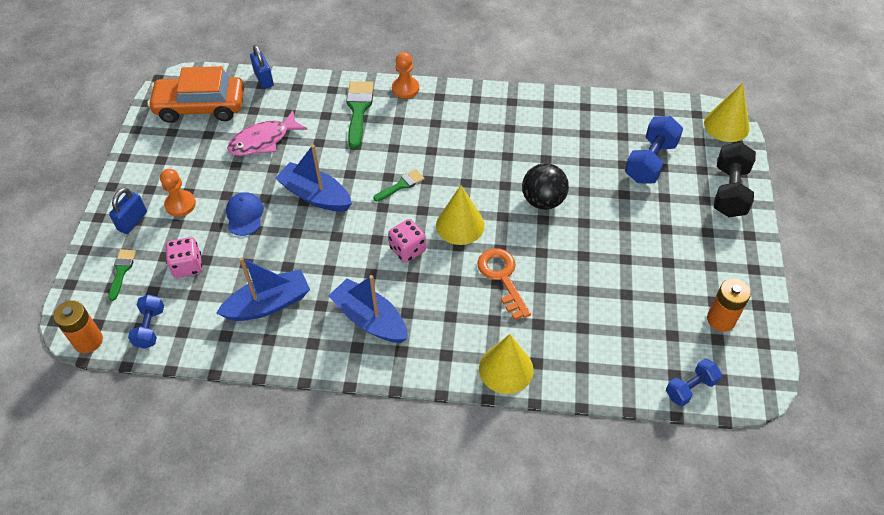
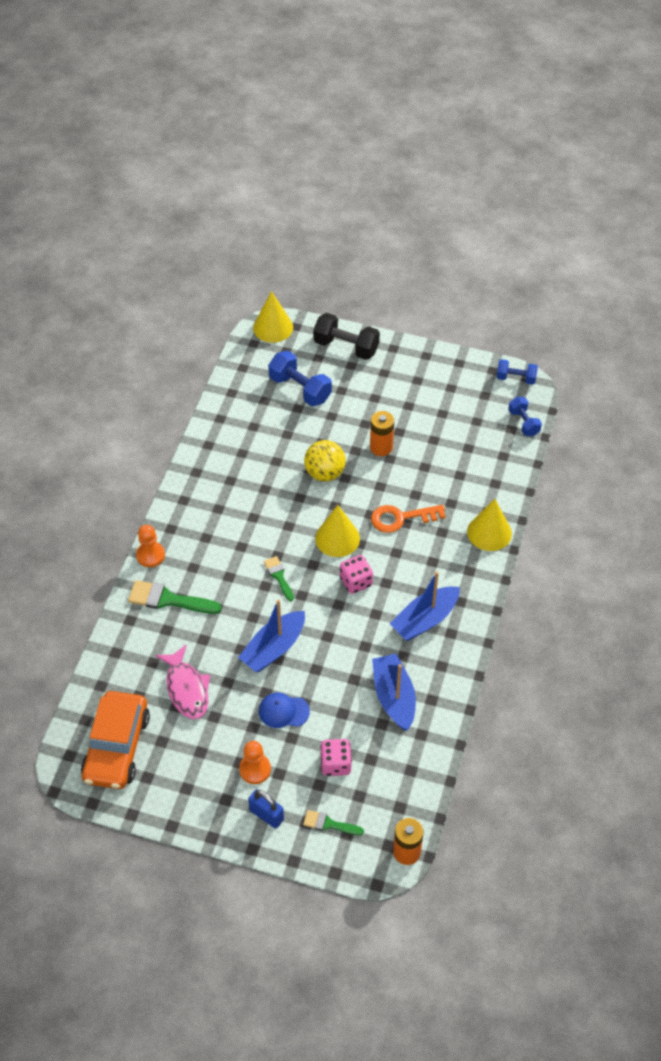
camera: 80 degrees left, 0 degrees up
(150, 328) = (401, 797): blue dumbbell -> blue dumbbell (516, 378)
(264, 79) = (93, 682): blue padlock -> none
(543, 201) = (325, 473): black ball -> yellow ball
(721, 319) = (468, 388): orange battery -> orange battery (381, 447)

